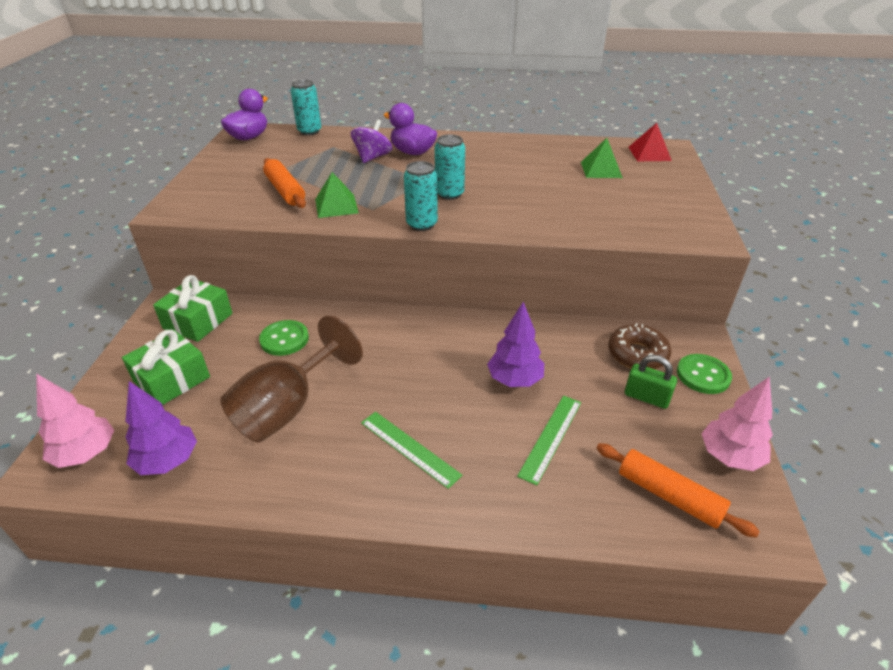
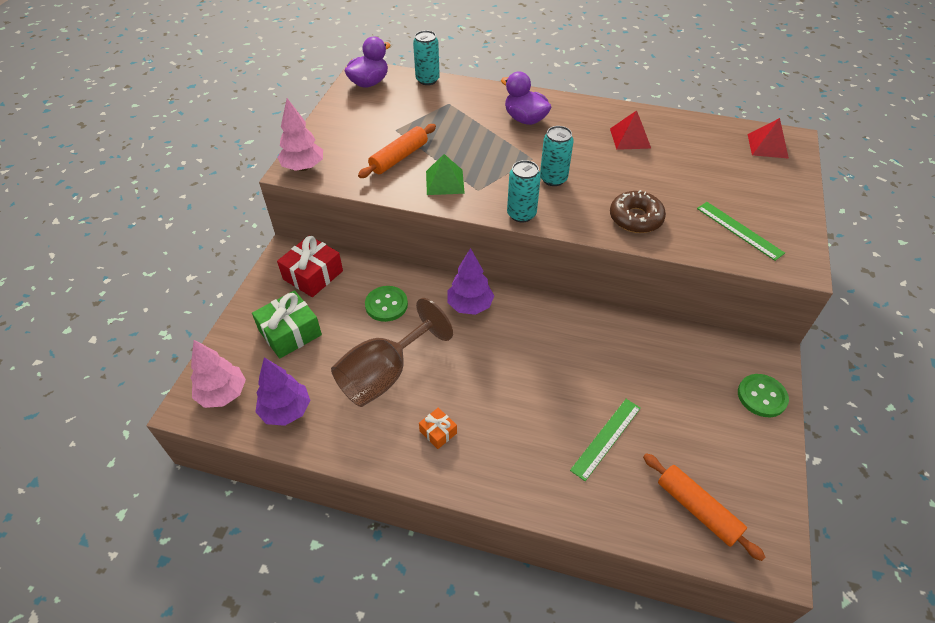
camera: 10 degrees right, 10 degrees up
(198, 321) = (313, 275): green gift -> red gift
(285, 191) = (399, 157): orange rolling pin -> orange rolling pin turned 60 degrees clockwise
(357, 458) = (438, 432): none -> orange gift
(372, 157) = (485, 122): purple spinning top -> none
(409, 448) = (483, 429): green ruler -> green ruler (739, 230)
(515, 380) = (585, 376): purple tree -> purple tree (470, 306)
(518, 158) = (630, 138): none -> red pyramid
(601, 169) = (711, 163): green pyramid -> none
(637, 354) = (705, 365): brown donut -> brown donut (635, 218)
(646, 397) = (702, 411): green padlock -> none
(729, 457) = (762, 482): pink tree -> pink tree (303, 167)

